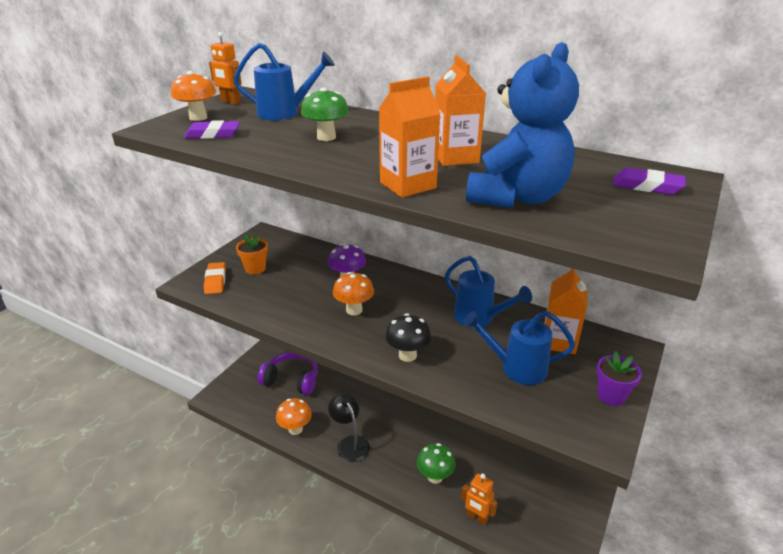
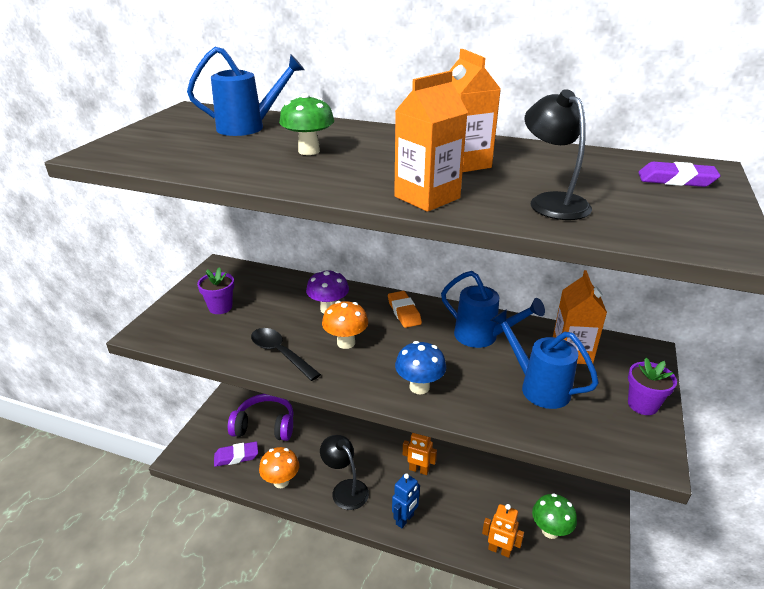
camera: 10 degrees left, 0 degrees up
(198, 118) = (147, 138): orange mushroom -> none
(213, 134) = (173, 156): purple eraser -> purple eraser (236, 456)
(215, 281) = (177, 326): orange eraser -> orange eraser (404, 312)
(230, 102) = (178, 118): orange robot -> orange robot (418, 470)
(255, 268) = (220, 307): orange flower pot -> purple flower pot
(295, 313) = (280, 353): none -> black spoon
(397, 477) = (405, 519): none -> blue robot
(407, 355) = (419, 387): black mushroom -> blue mushroom
(435, 477) = (445, 512): green mushroom -> green mushroom (550, 531)
(516, 368) = (538, 387): blue watering can -> blue watering can turned 45 degrees clockwise
(517, 197) = (552, 202): blue teddy bear -> black lamp

